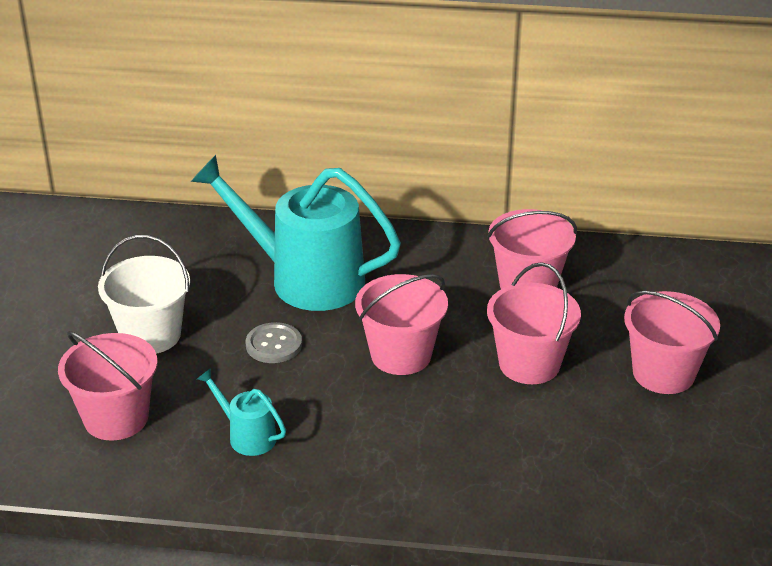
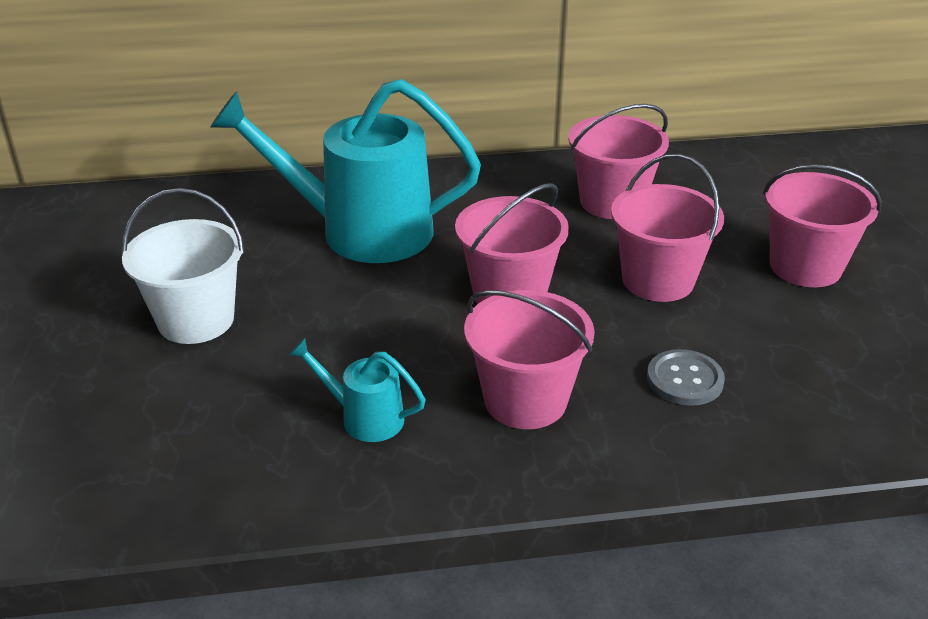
camera: 15 degrees left, 0 degrees up
(116, 418) = (183, 427): pink bucket -> pink bucket (525, 400)
(274, 345) = (354, 306): grey button -> grey button (684, 380)

